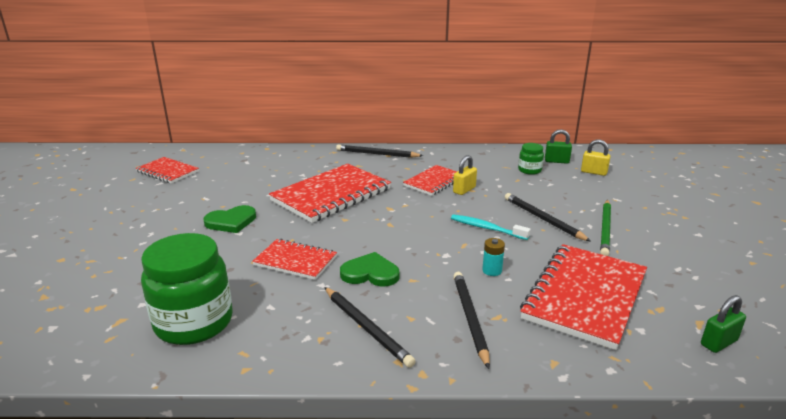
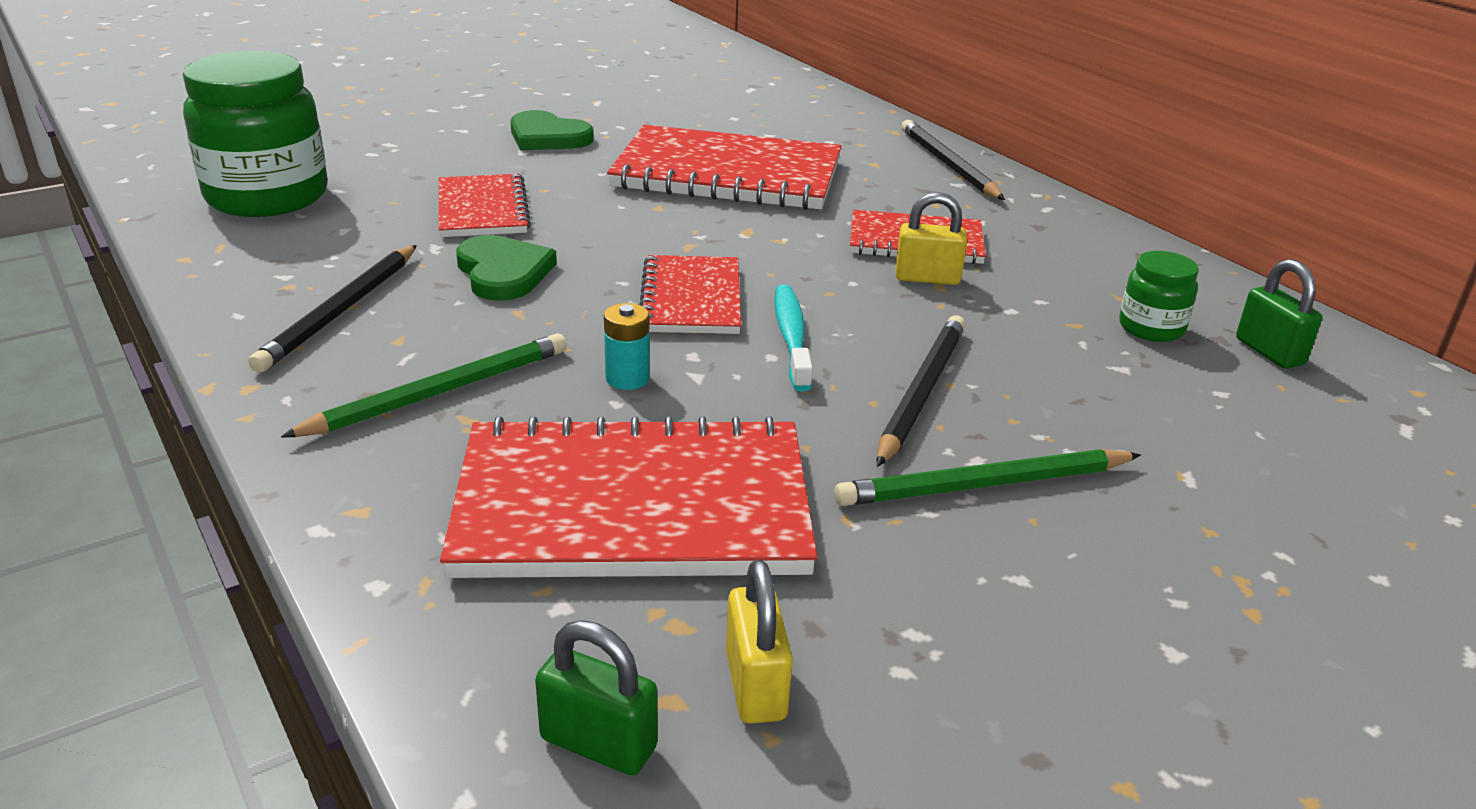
camera: 55 degrees right, 5 degrees up
(167, 172) = (641, 58): red notebook -> red notebook (691, 299)
(469, 318) = (439, 392): black pencil -> green pencil
(593, 172) = (1297, 415): yellow padlock -> yellow padlock (755, 685)

